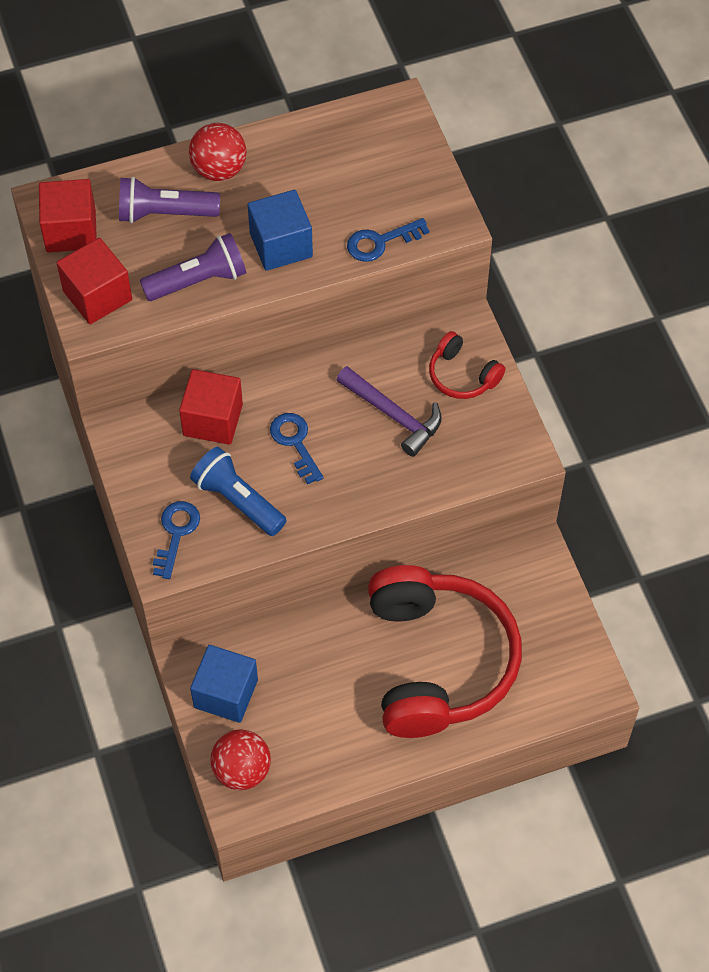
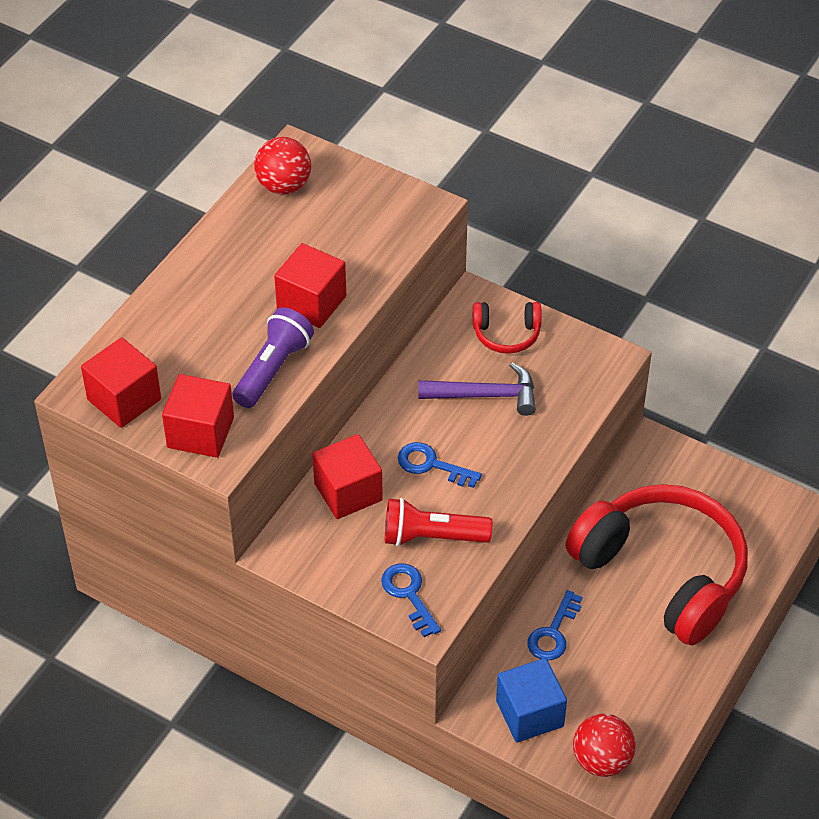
camera: 40 degrees left, 10 degrees down
(165, 213) = (190, 338): purple flashlight -> none
(219, 169) = (201, 280): red ball -> red ball (284, 186)
(238, 500) = (432, 536): blue flashlight -> red flashlight
(281, 245) = (311, 303): blue cube -> red cube
(381, 242) = (387, 253): blue key -> blue key (553, 632)

